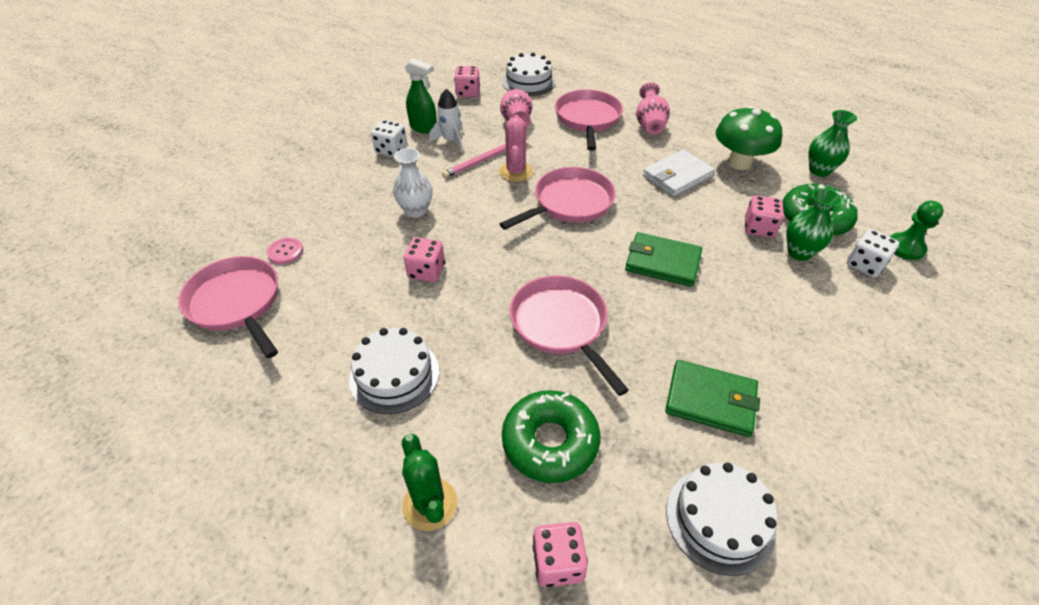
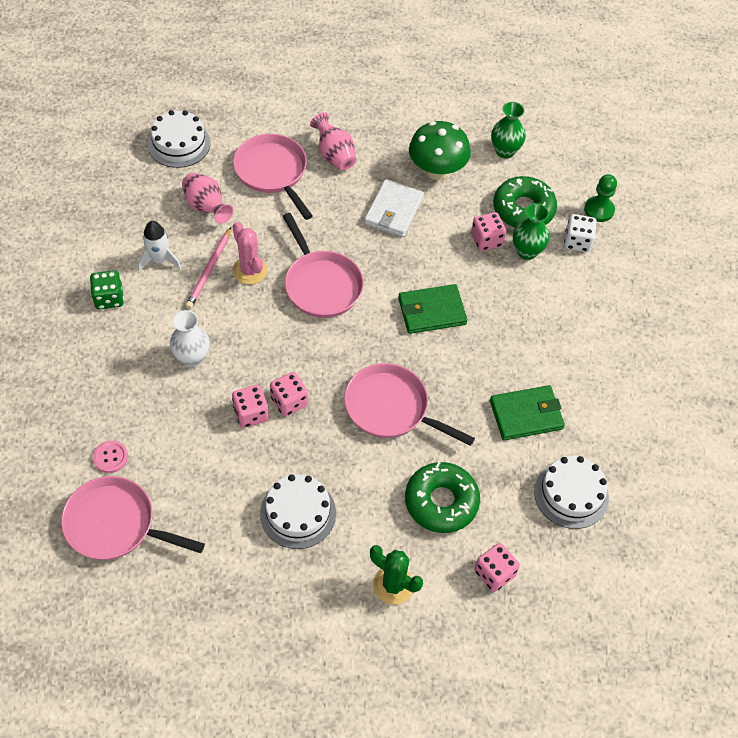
camera: 35 degrees left, 10 degrees up
(391, 150) = (109, 298): white dice -> green dice
(424, 128) = (118, 255): green spray bottle -> none
(468, 92) = (126, 186): pink dice -> pink dice (289, 402)
(569, 203) = (321, 285): pink pan -> pink pan turned 135 degrees clockwise

